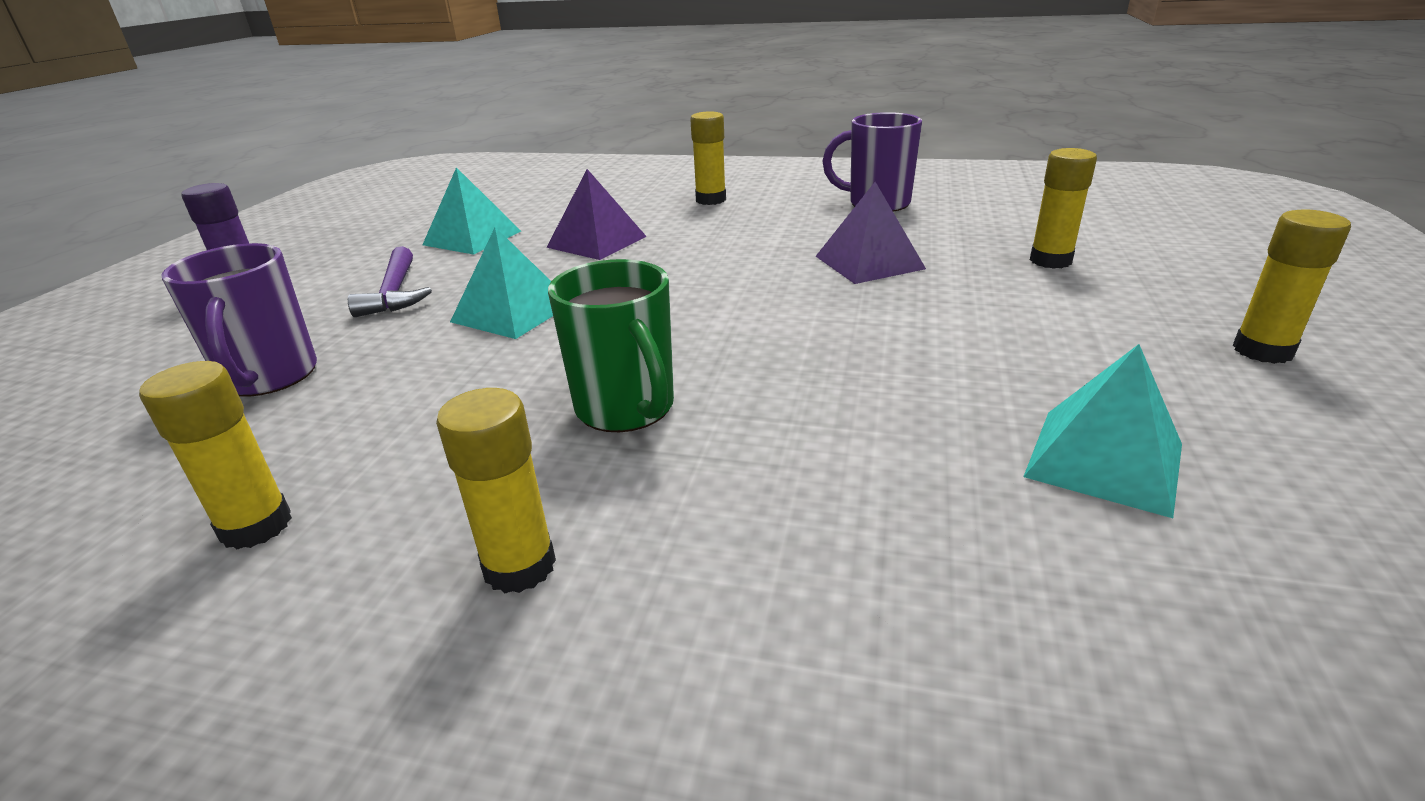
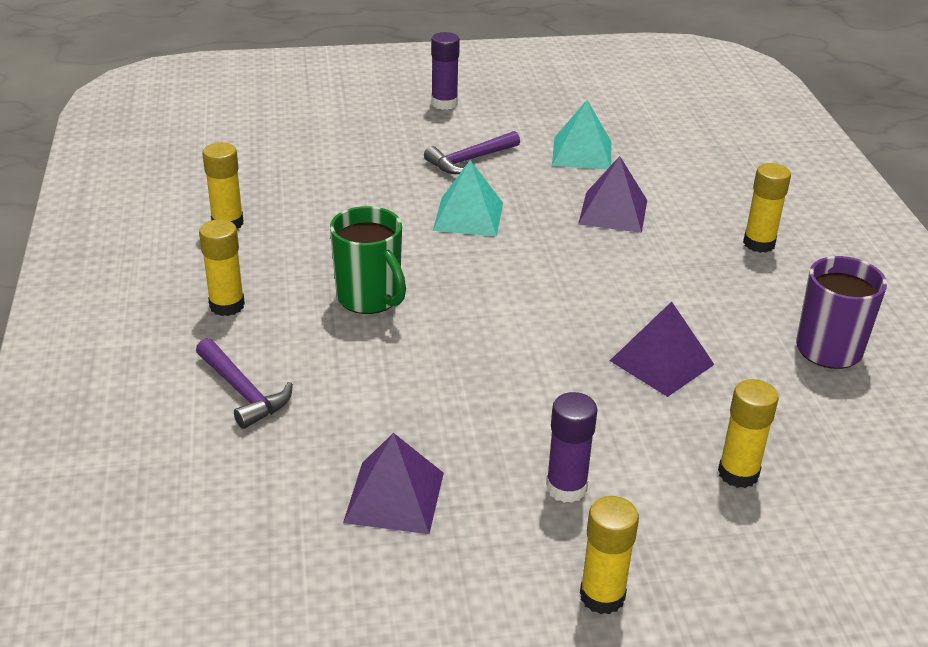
camera: 65 degrees right, 5 degrees up
(269, 377) = (346, 165): purple mug -> none
(626, 409) = (370, 298): green mug -> green mug turned 75 degrees counterclockwise
(801, 584) = (243, 392): none -> purple hammer
(1076, 340) = (566, 488): none -> purple glue stick
(1104, 459) = (394, 497): turquoise pyramid -> purple pyramid

